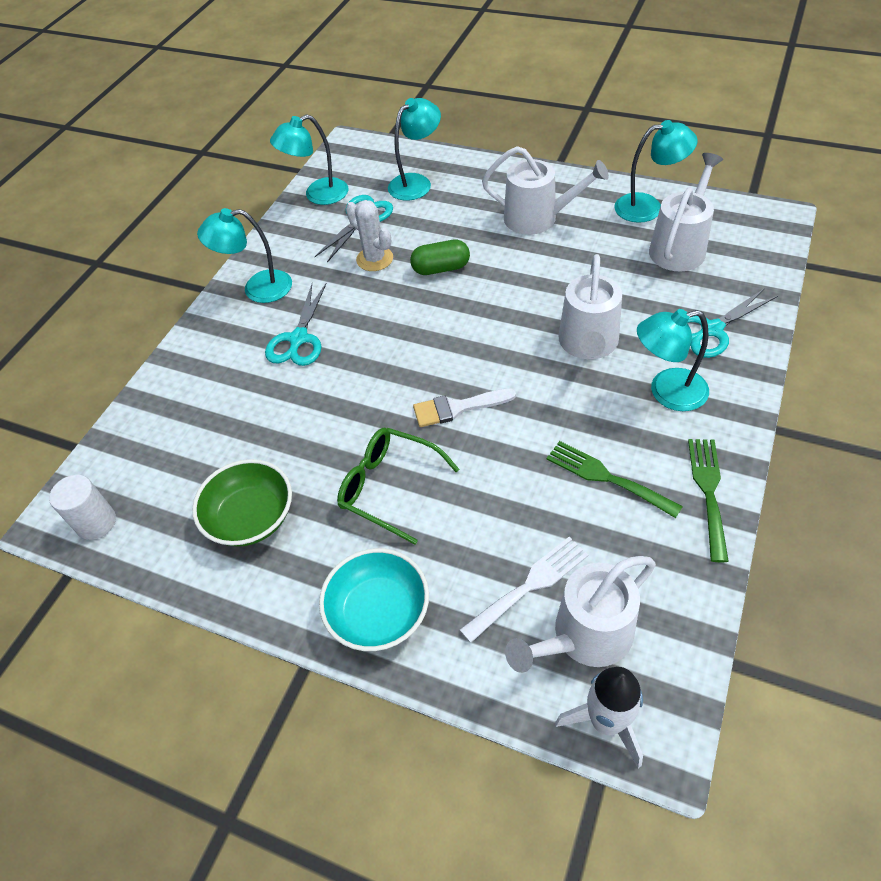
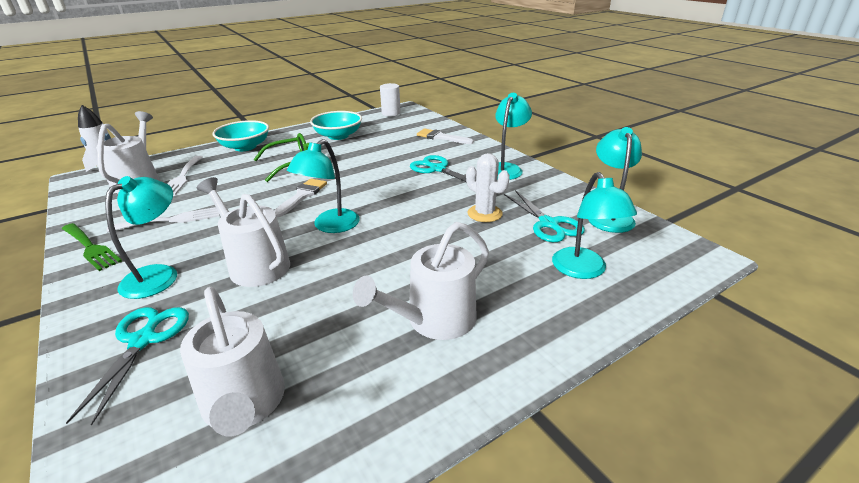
camera: 120 degrees right, 20 degrees down
(186, 391) = (441, 137): none -> white brush
(251, 517) = (338, 136): green bowl -> turquoise bowl
(374, 259) = (484, 213): white cactus -> white cactus turned 60 degrees clockwise
(441, 268) = (434, 236): green capsule -> none
(606, 477) = (172, 220): green fork -> white fork
(648, 207) = (340, 432): turquoise lamp -> turquoise lamp (330, 226)

